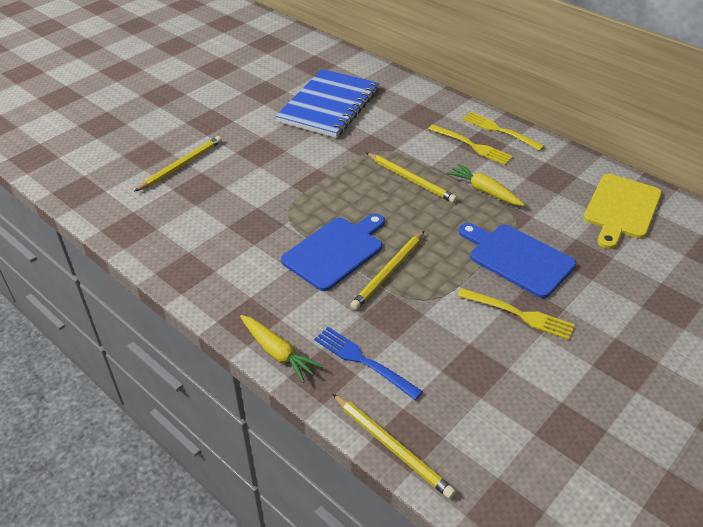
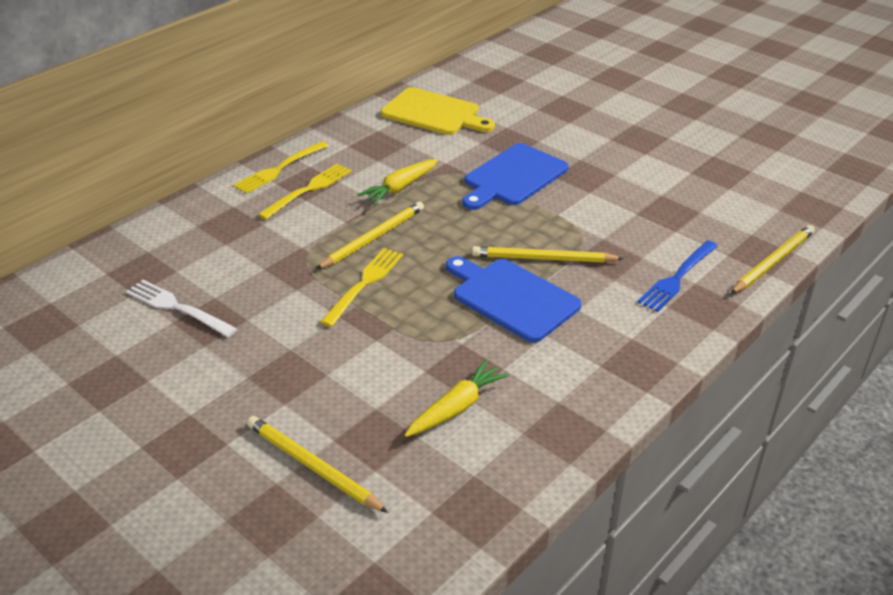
camera: 90 degrees left, 5 degrees down
(277, 352) = (682, 338): yellow carrot -> yellow carrot (456, 407)
(329, 105) = (177, 307): blue notebook -> white fork
(389, 272) = (543, 259): yellow pencil -> yellow pencil turned 150 degrees clockwise
(519, 314) = (592, 183): yellow fork -> yellow fork (364, 283)

